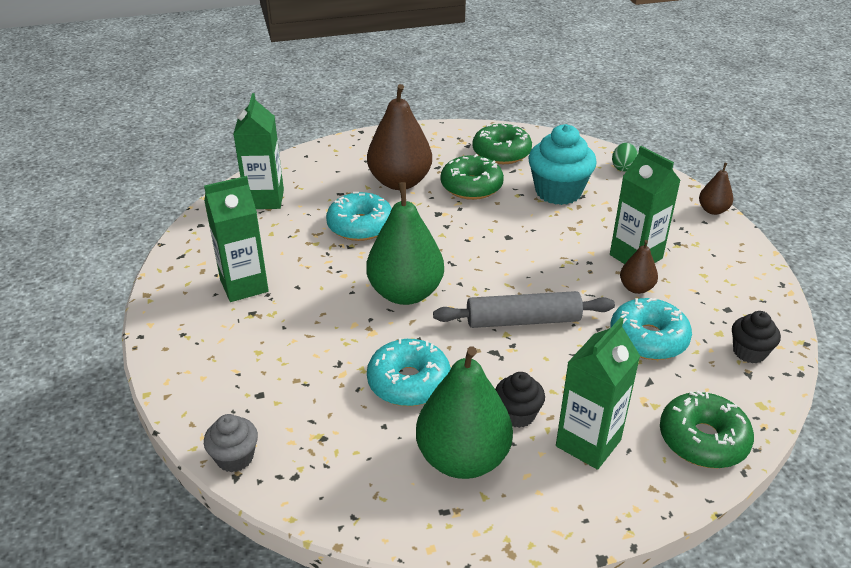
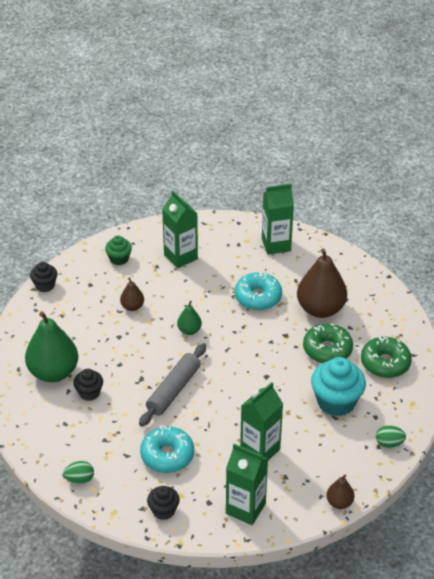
camera: 80 degrees right, 5 degrees up
(213, 353) = (119, 259): none -> green cupcake
(235, 458) = (45, 285): grey cupcake -> black cupcake
(405, 293) = (189, 330): green pear -> green pear, size x0.48
(409, 382) = (108, 343): turquoise donut -> none
(523, 320) = (173, 390): grey rolling pin -> grey rolling pin turned 45 degrees clockwise
(588, 443) = (71, 425): green carton -> green carton (245, 508)
(636, 288) = (221, 450): brown pear -> brown pear (132, 306)
(703, 440) = (80, 479): green donut -> green egg

